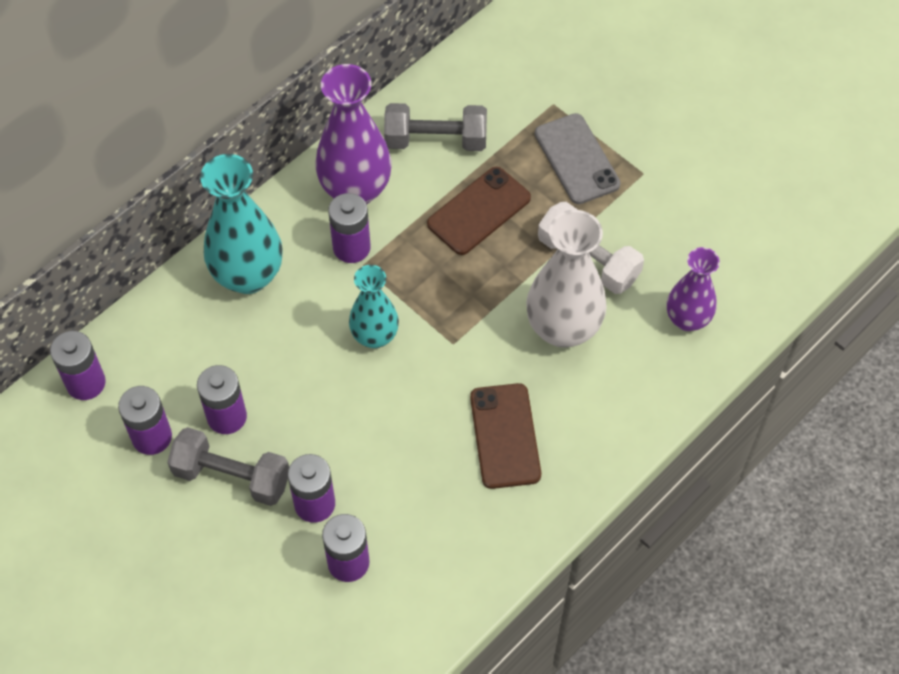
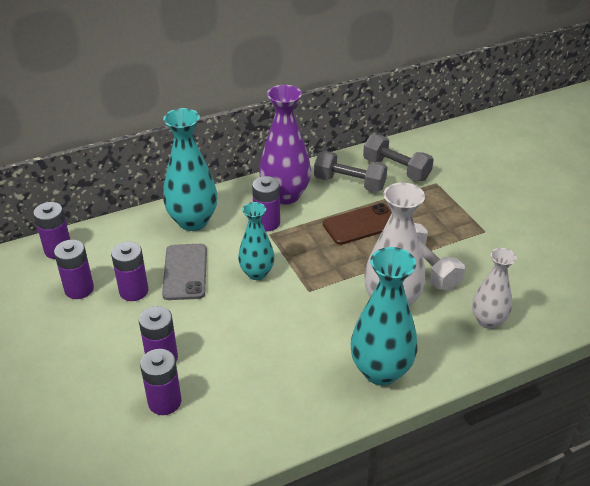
camera: 20 degrees right, 20 degrees down
(232, 476) = (116, 325): grey dumbbell -> grey dumbbell (396, 169)
(505, 436) = (319, 355): brown phone -> none
(576, 159) = (440, 213): grey phone -> grey phone (185, 272)
(585, 434) = (381, 371): none -> turquoise vase
(687, 319) = (488, 321): purple vase -> white vase

